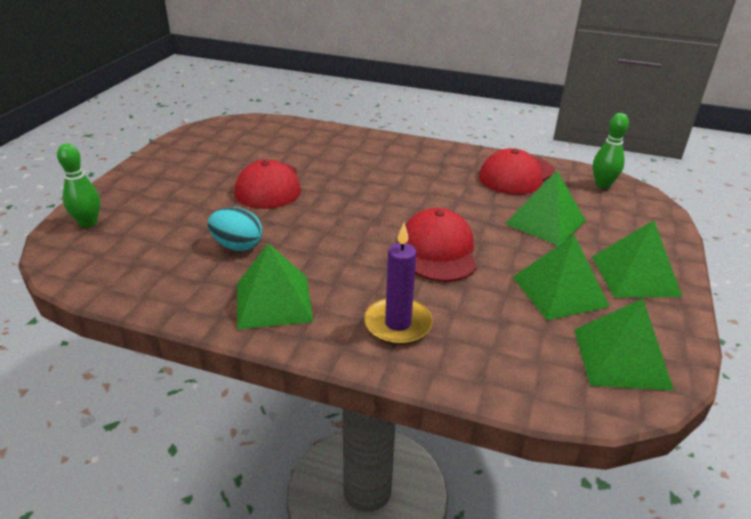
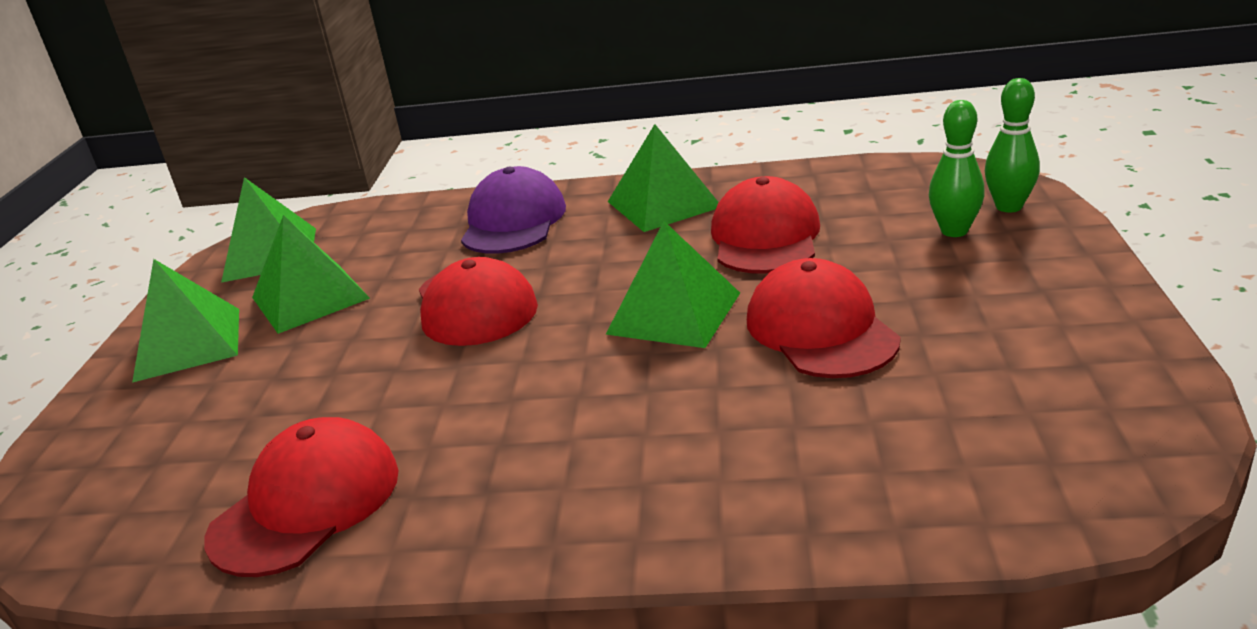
camera: 170 degrees right, 5 degrees down
(237, 246) = (765, 237): turquoise egg -> red cap
(398, 324) = (513, 221): purple candle -> purple cap
(545, 222) = (287, 396): green pyramid -> green pyramid (674, 313)
(602, 185) = (108, 529): green bowling pin -> green bowling pin (954, 231)

